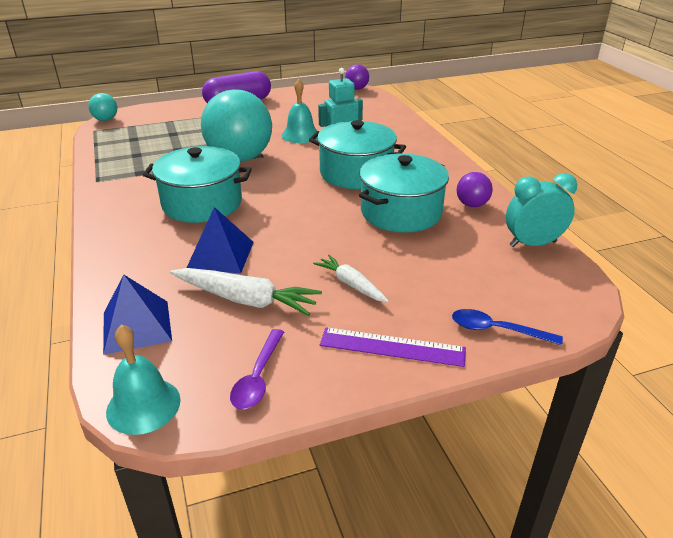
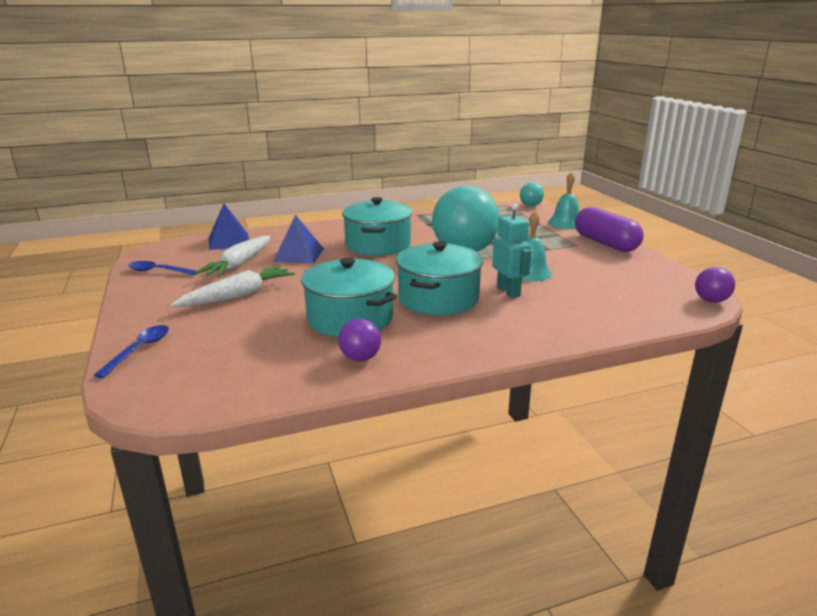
camera: 90 degrees right, 10 degrees down
(143, 405) = (159, 248): turquoise bell -> turquoise bell (565, 223)
(258, 377) = (158, 271): purple spoon -> blue spoon
(351, 284) = (238, 296): white carrot -> white carrot, size x1.61
(392, 347) = (153, 308): purple ruler -> none
(532, 244) = (263, 387): turquoise clock -> none

